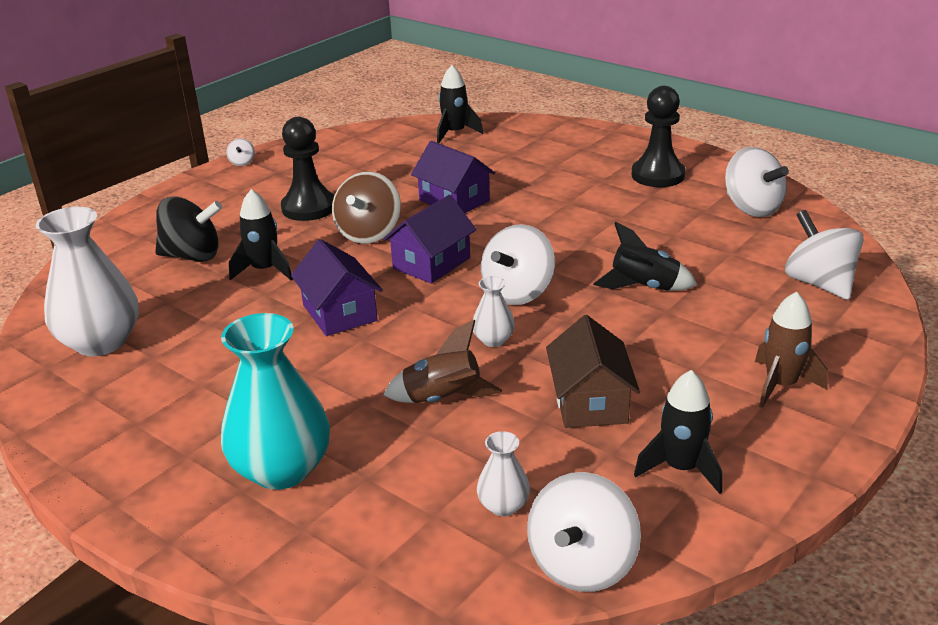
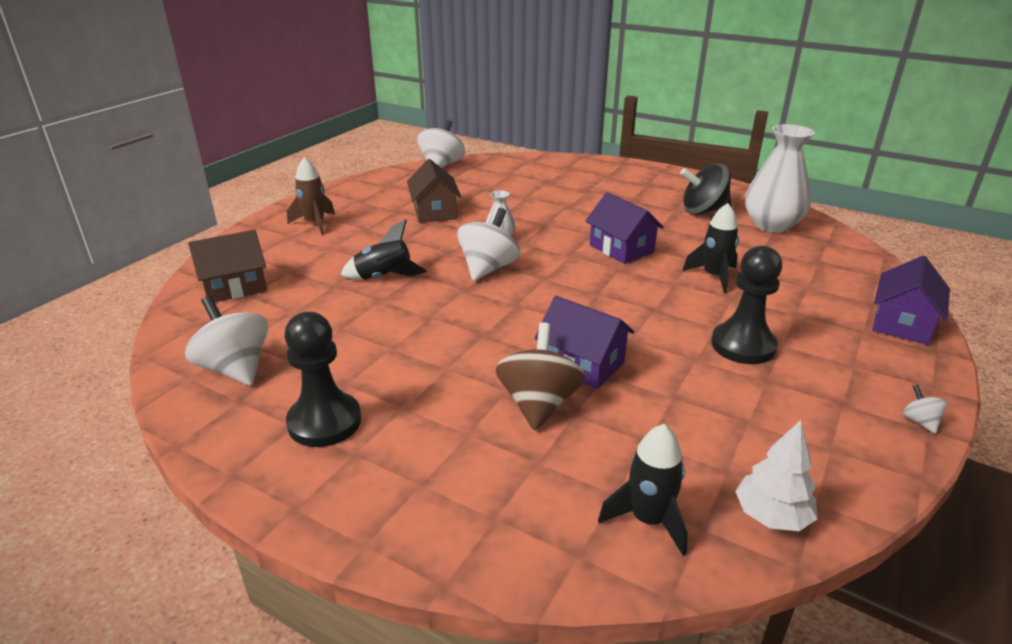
camera: 170 degrees right, 0 degrees up
(192, 256) = (795, 286): black spinning top -> black spinning top (703, 211)
(282, 469) = (593, 182): turquoise vase -> none
(369, 234) = (650, 316): brown spinning top -> brown spinning top (539, 404)
(386, 132) = (771, 516): none -> white tree
(431, 263) = (571, 289): purple house -> purple house (902, 323)
(443, 399) = (522, 209): brown rocket -> none
(503, 505) = (478, 177): white vase -> none
(681, 468) = (390, 191): black rocket -> none
(819, 283) = (234, 287): white spinning top -> brown house

